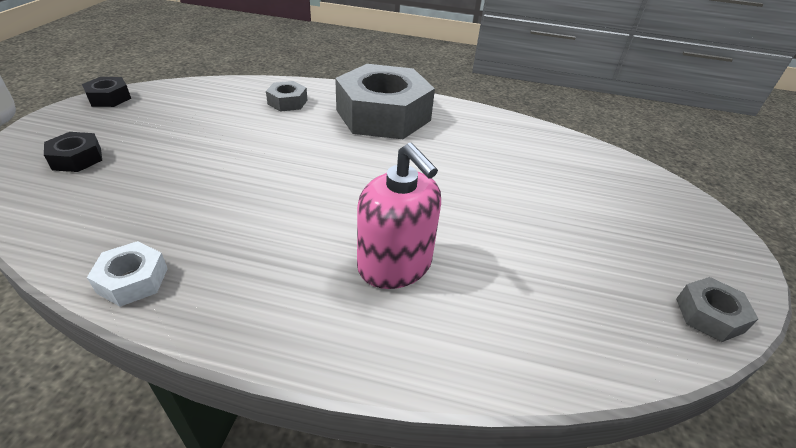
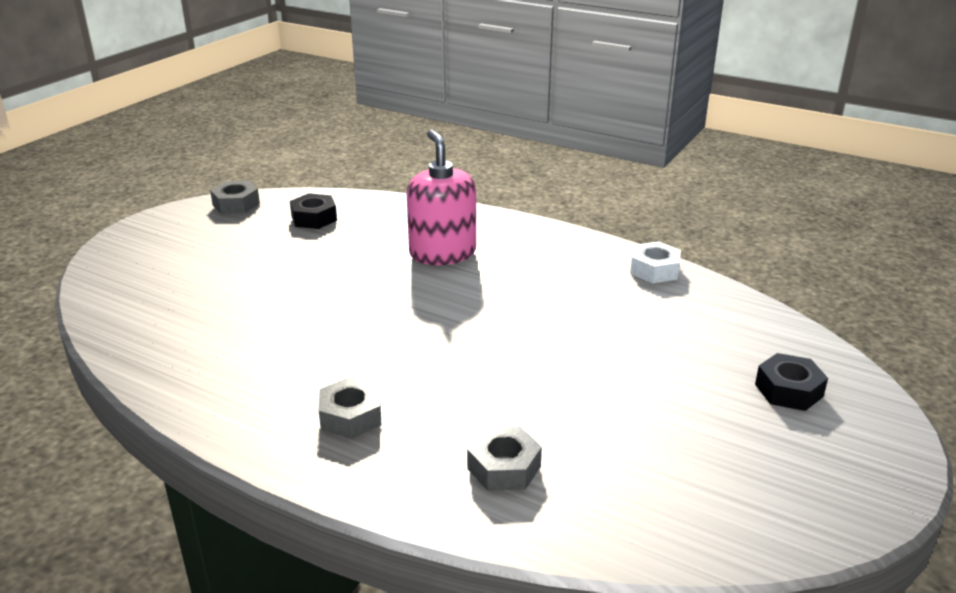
camera: 160 degrees left, 10 degrees down
(109, 98) = (834, 518): black nut -> black nut (314, 218)
(383, 115) = (351, 416): grey nut -> grey nut, size x0.42

